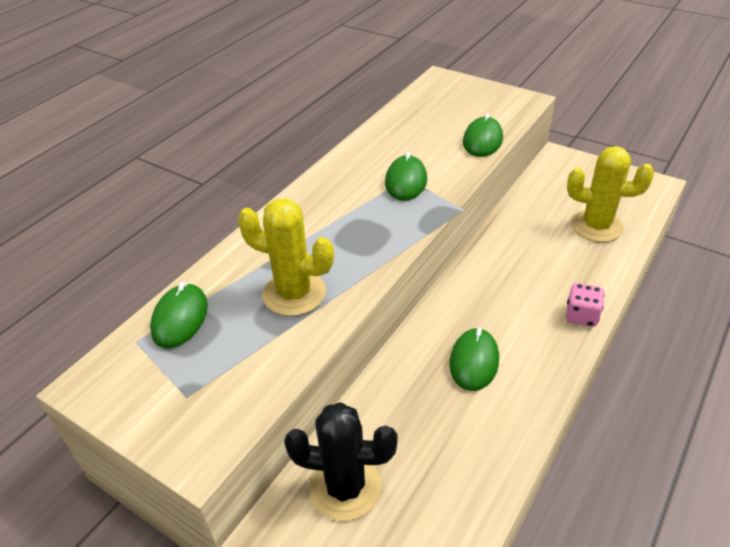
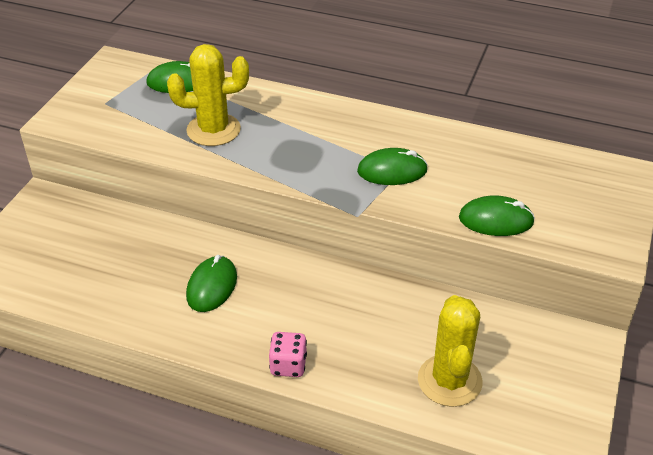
camera: 75 degrees right, 0 degrees up
(294, 293) = (213, 130): yellow cactus -> yellow cactus turned 75 degrees clockwise
(345, 487) = (79, 226): black cactus -> none
(474, 361) = (212, 286): green mouse -> green mouse turned 75 degrees counterclockwise

